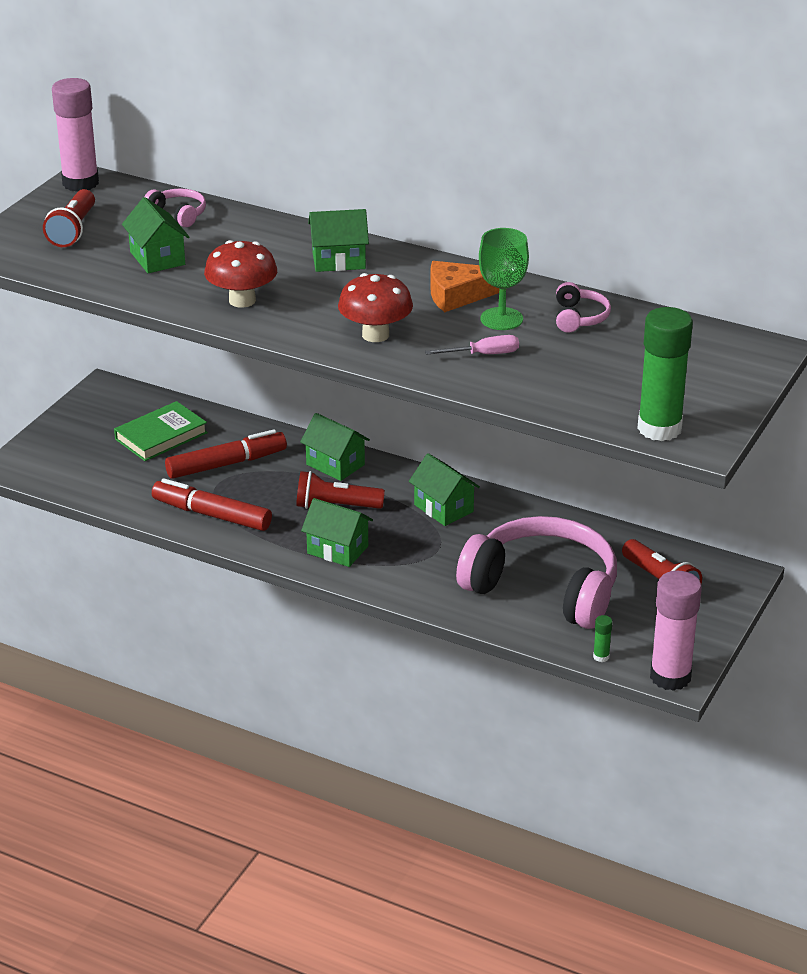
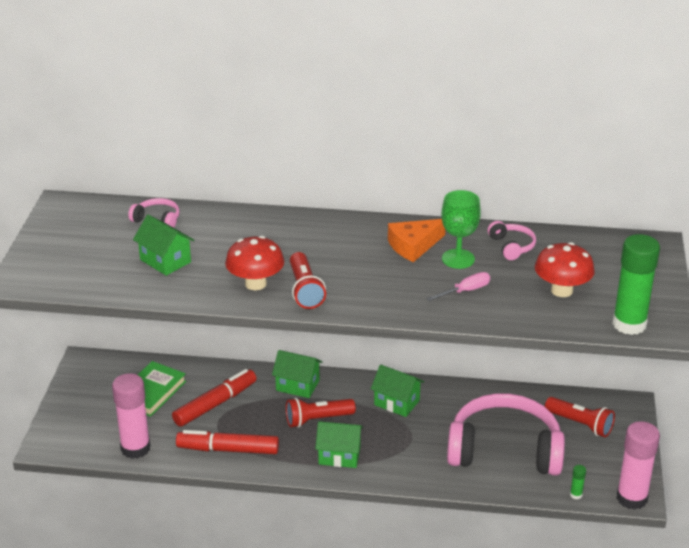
camera: 20 degrees left, 0 degrees up
(73, 230) = (82, 250): red flashlight -> red flashlight (305, 290)
(80, 183) = (61, 207): pink glue stick -> pink glue stick (135, 448)
(338, 260) = (306, 235): green house -> none
(375, 335) = (376, 292): red mushroom -> red mushroom (562, 290)

